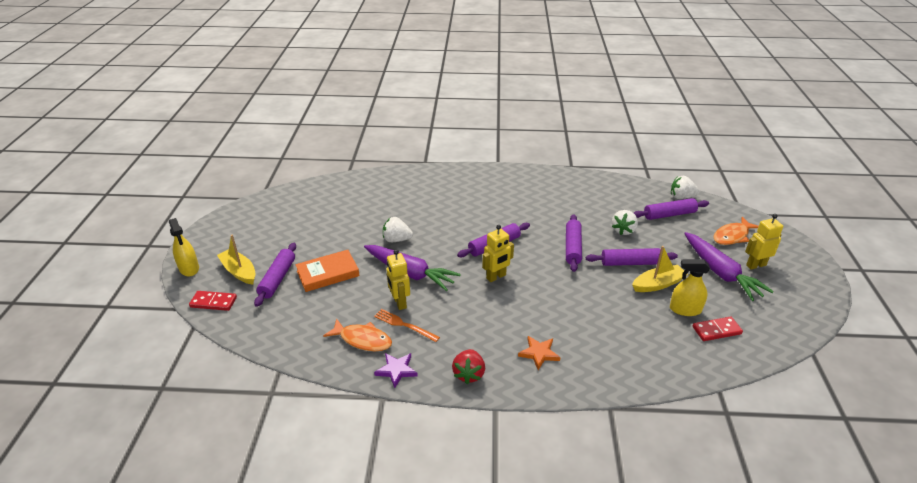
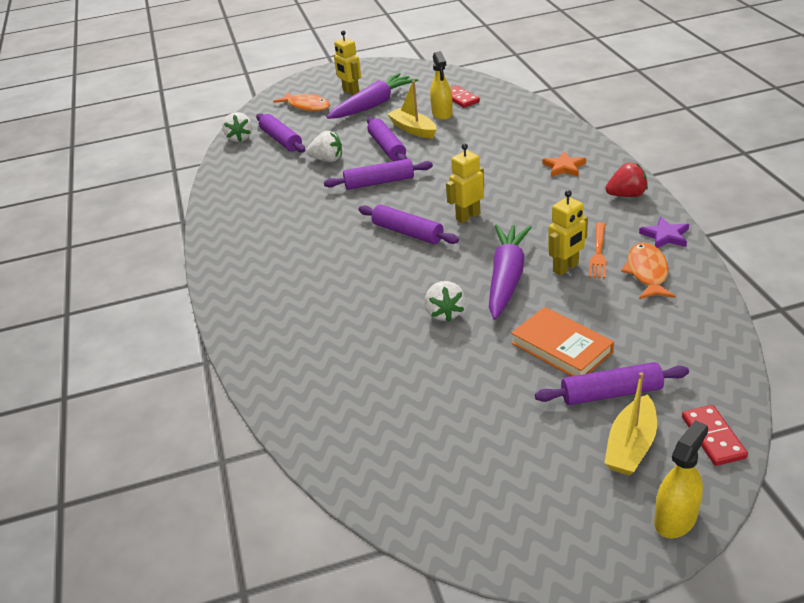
camera: 105 degrees left, 0 degrees up
(496, 277) = (468, 216): yellow robot -> yellow robot turned 75 degrees counterclockwise

